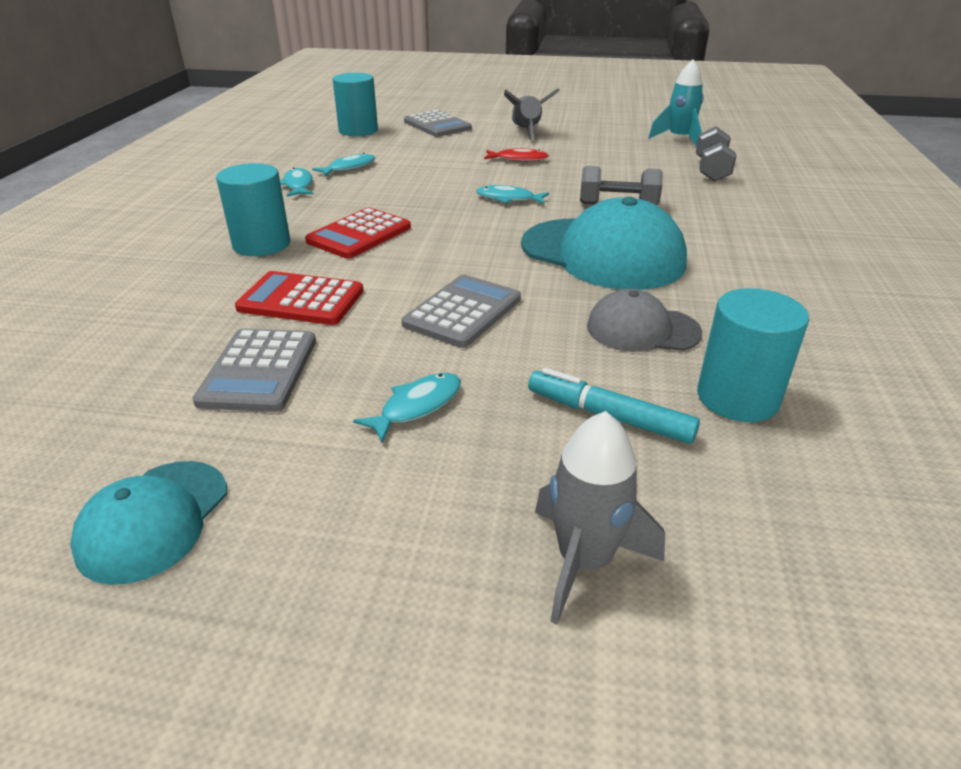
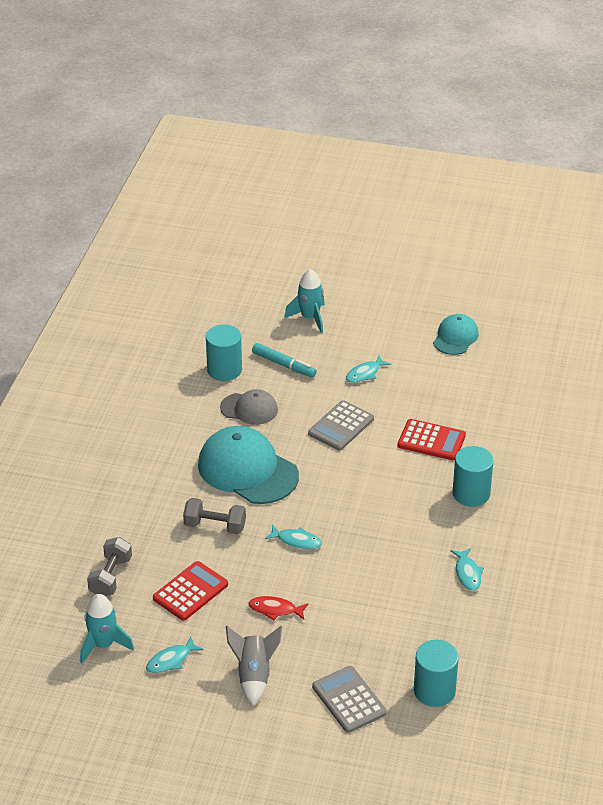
camera: 175 degrees left, 5 degrees up
(259, 371) = (439, 395): grey calculator -> none
(349, 168) = (430, 602): turquoise fish -> turquoise fish (171, 660)
(359, 234) = (407, 501): red calculator -> red calculator (190, 591)
(584, 561) = (310, 318): grey rocket -> turquoise rocket

